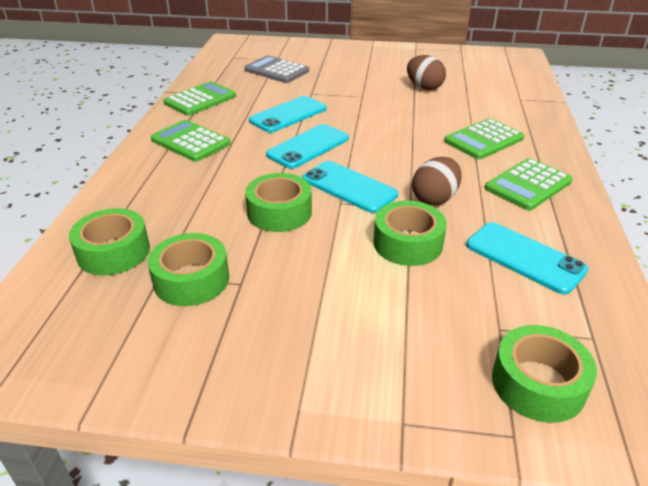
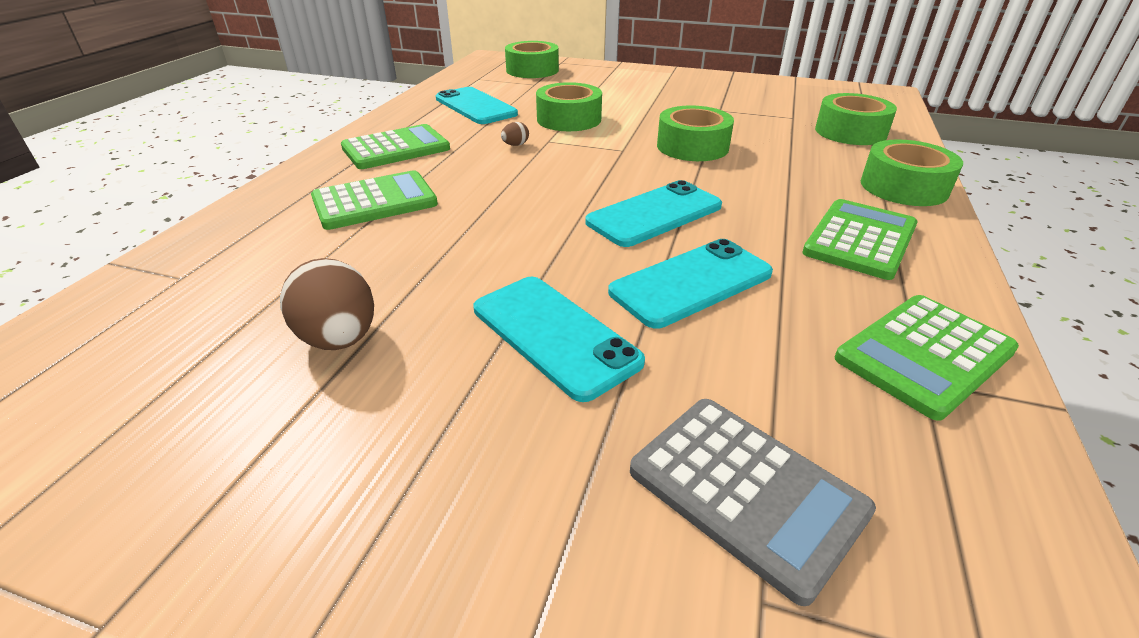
camera: 170 degrees left, 0 degrees up
(190, 142) = (860, 240): green calculator -> green calculator turned 105 degrees counterclockwise
(191, 280) = (763, 113): green tape -> green tape (903, 187)
(349, 187) = (608, 162): turquoise phone -> turquoise phone (554, 335)
(434, 199) = (515, 145): brown egg -> brown egg, size x0.46

